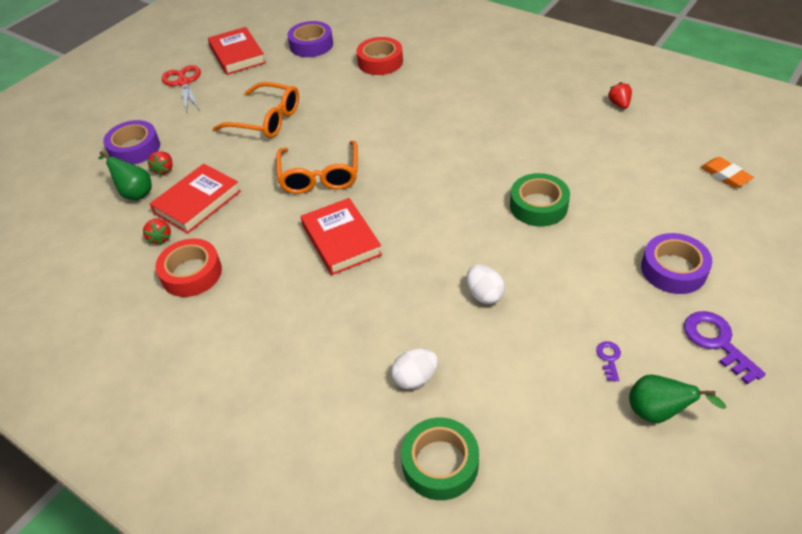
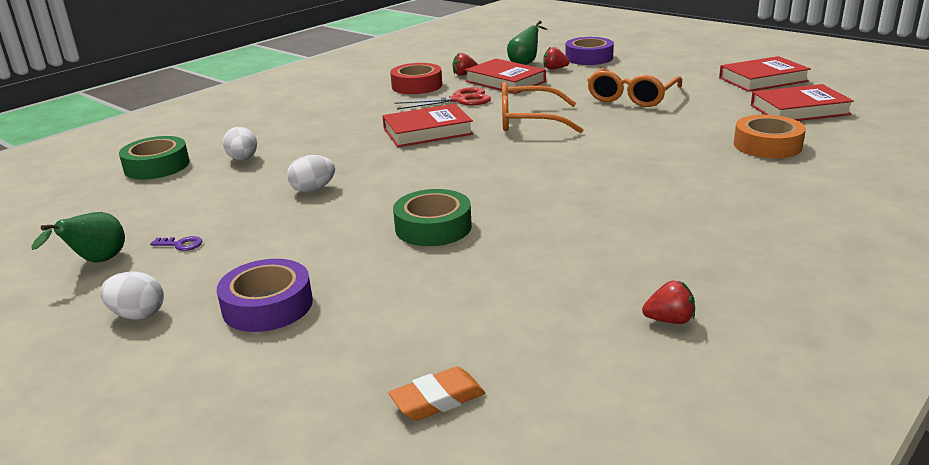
camera: 95 degrees right, 20 degrees down
(183, 83) = (700, 64): red scissors -> red scissors (459, 100)
(311, 45) = (799, 110): purple tape -> red book
(380, 62) = (767, 145): red tape -> orange tape
(716, 342) = (138, 315): purple key -> white egg

